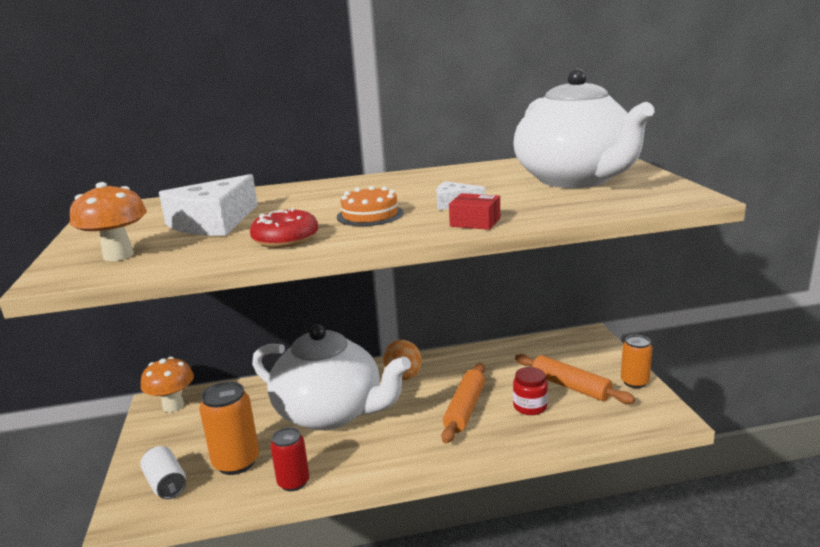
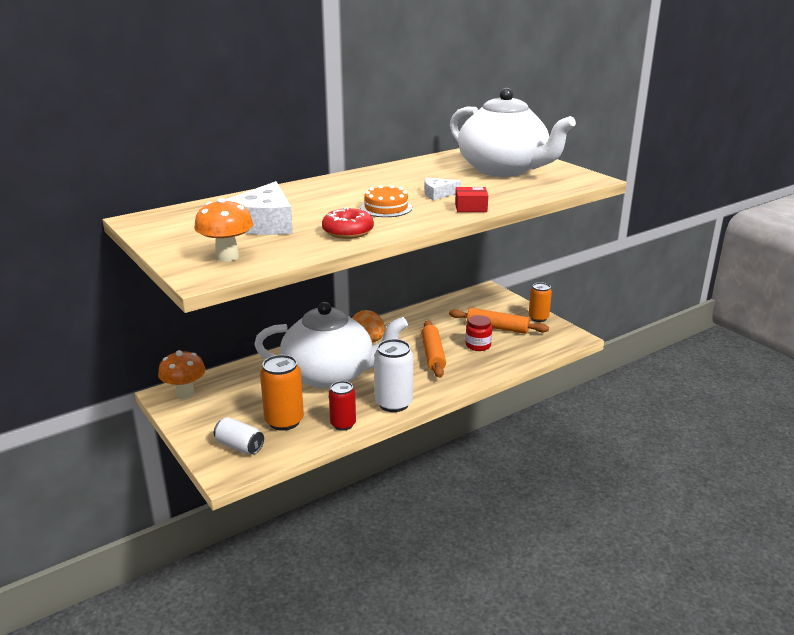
camera: 25 degrees left, 5 degrees up
(371, 467) = (393, 403): none -> white can

